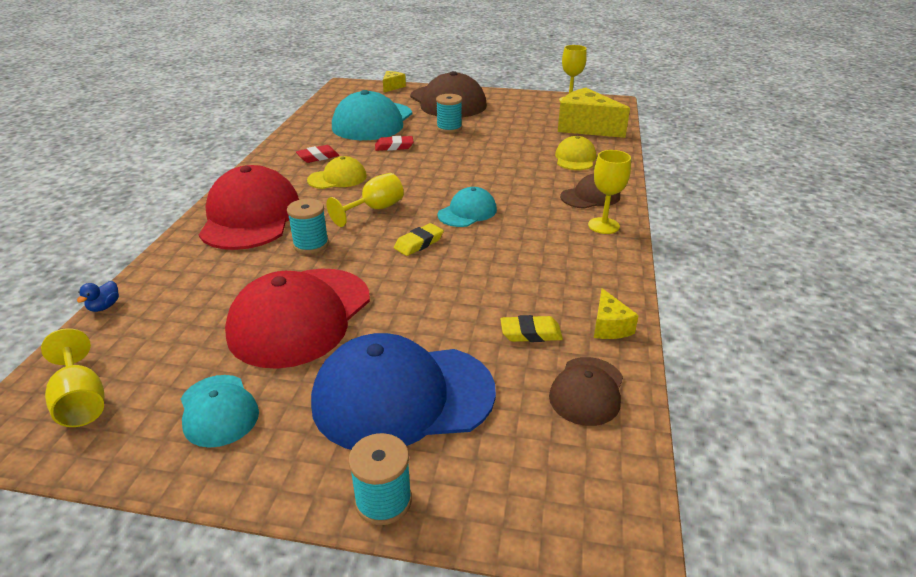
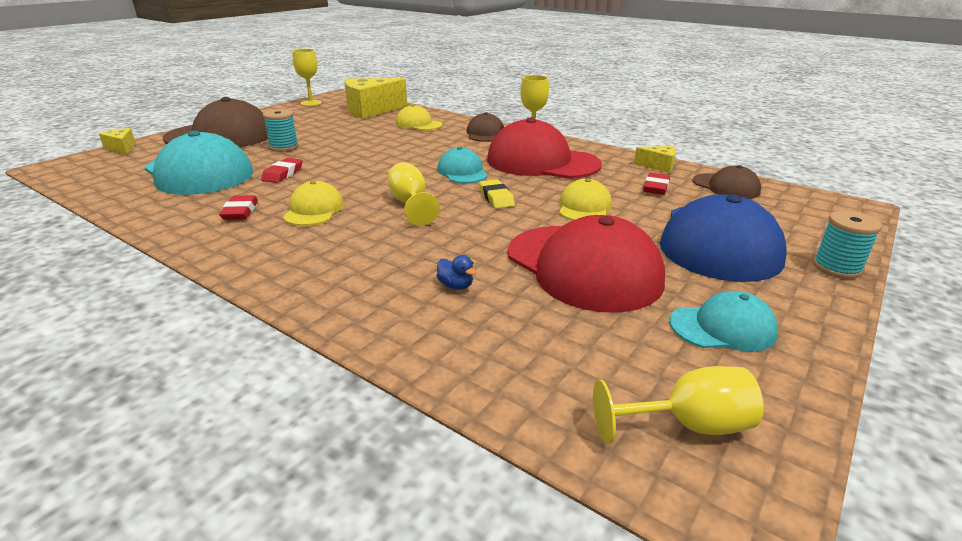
camera: 65 degrees left, 5 degrees down
(104, 306) = (473, 401): blue duck -> blue duck (455, 286)
(250, 216) = (340, 269): red cap -> red cap (542, 162)
(311, 244) = (448, 244): turquoise spool -> none
(433, 294) = (584, 207): none -> yellow cap
(530, 333) = (656, 187): yellow eraser -> red eraser

